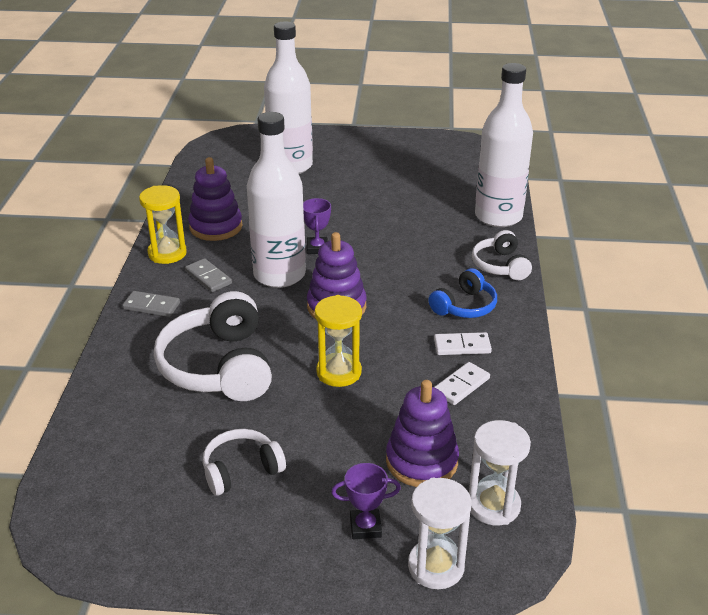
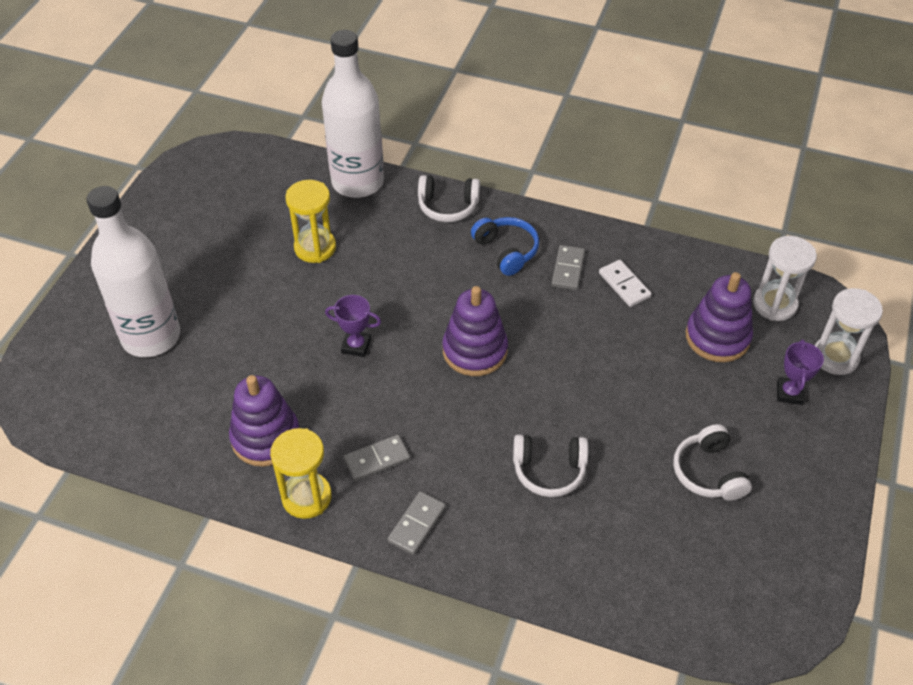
camera: 75 degrees left, 15 degrees up
(219, 366) = (549, 470): white headphones -> white headphones, size x0.56
(279, 275) = (397, 390): white bottle -> none
(339, 372) = (583, 370): yellow hourglass -> yellow hourglass (315, 248)
(462, 346) = (568, 269): white domino -> grey domino

